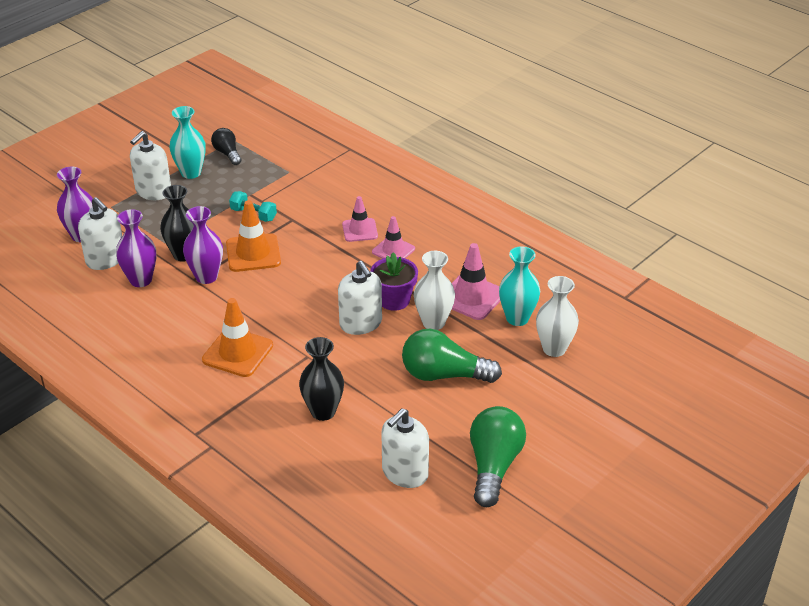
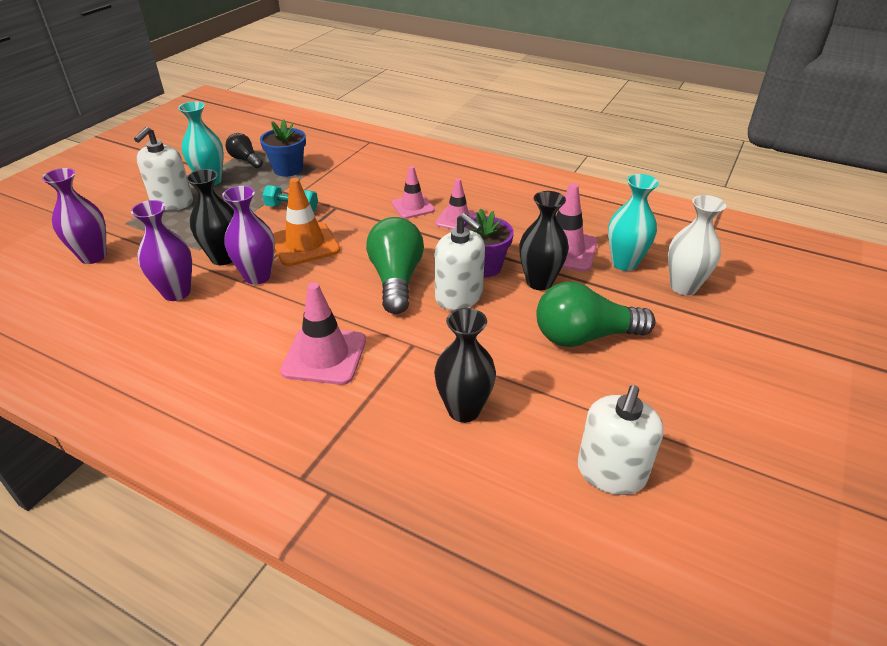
camera: 15 degrees left, 0 degrees up
(105, 259) = (127, 277): white soap dispenser -> none
(238, 353) = (324, 356): orange traffic cone -> pink traffic cone
(263, 170) = (288, 169): none -> blue flower pot
(433, 322) = (539, 282): white vase -> black vase
(493, 466) = (713, 438): green light bulb -> green light bulb (396, 279)

